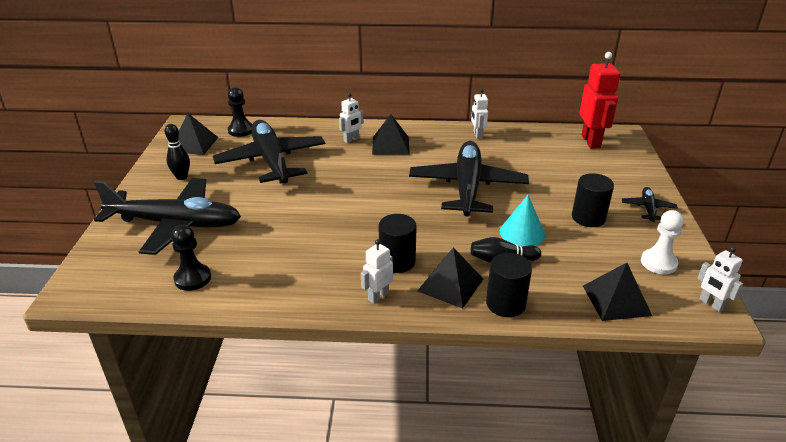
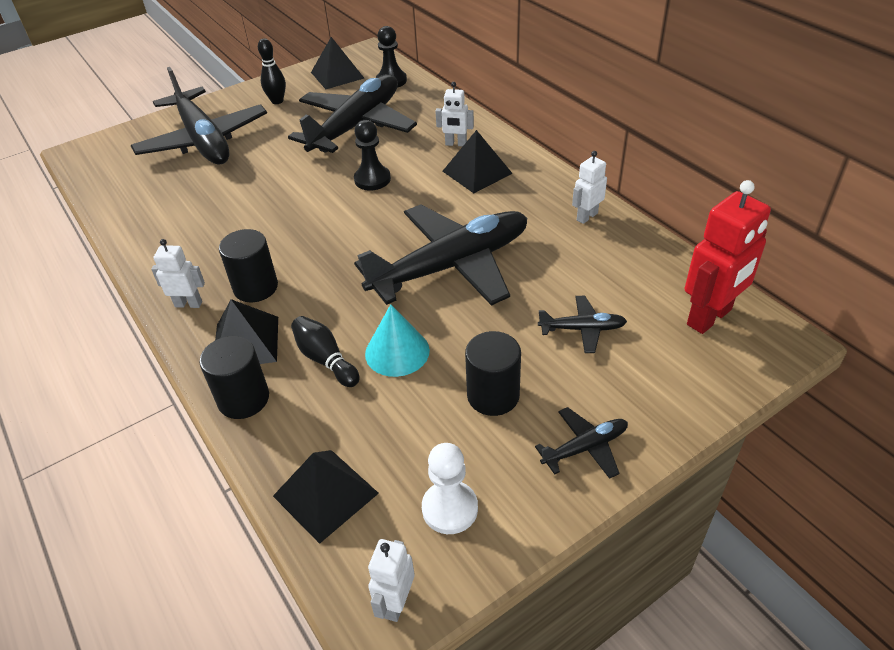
camera: 55 degrees right, 10 degrees up
(192, 278) = (135, 192): black pawn -> black pawn (372, 179)
(564, 174) = (582, 329): none -> black plane

